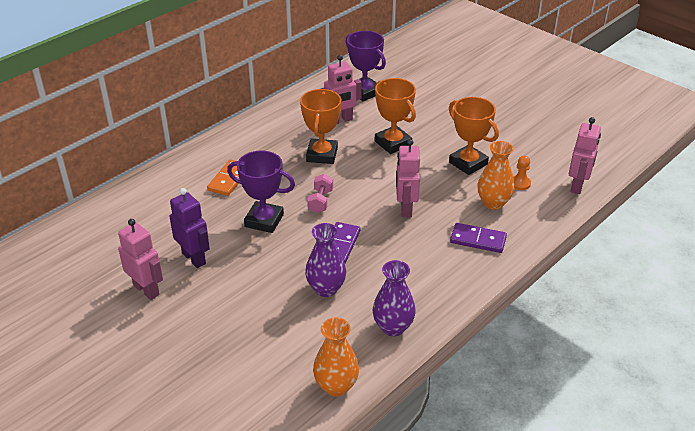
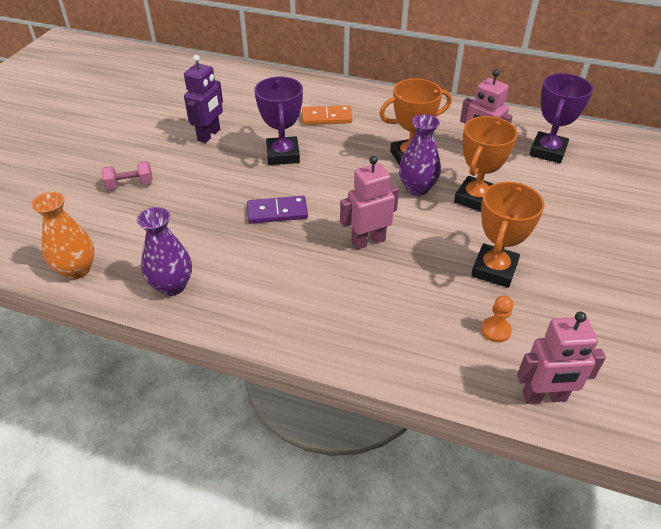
camera: 65 degrees right, 5 degrees up
(146, 290) = (159, 126): pink robot -> none
(320, 201) = (335, 179): pink dumbbell -> pink dumbbell (130, 184)
(326, 289) = (208, 222): purple vase -> purple vase (417, 188)
(478, 240) = (353, 317): purple domino -> none
(493, 203) = (434, 313): orange vase -> none

